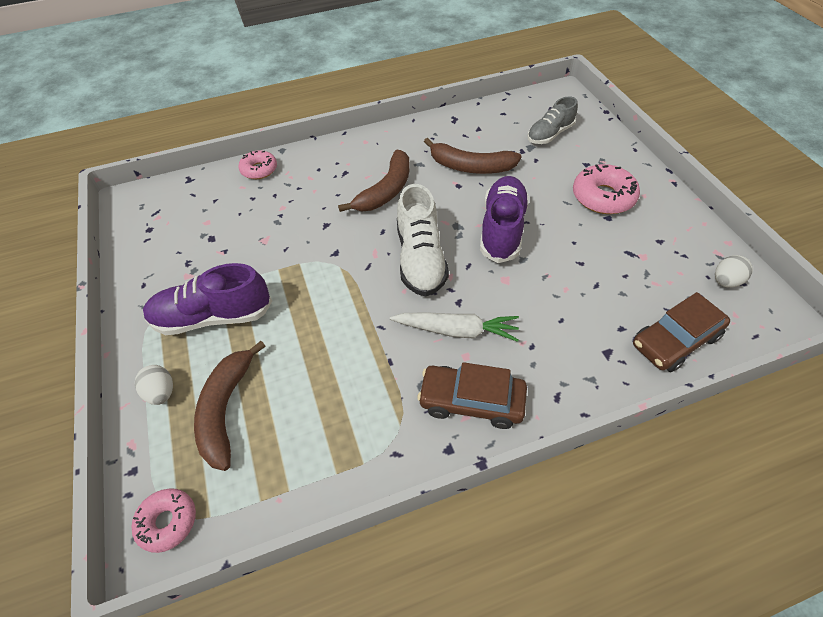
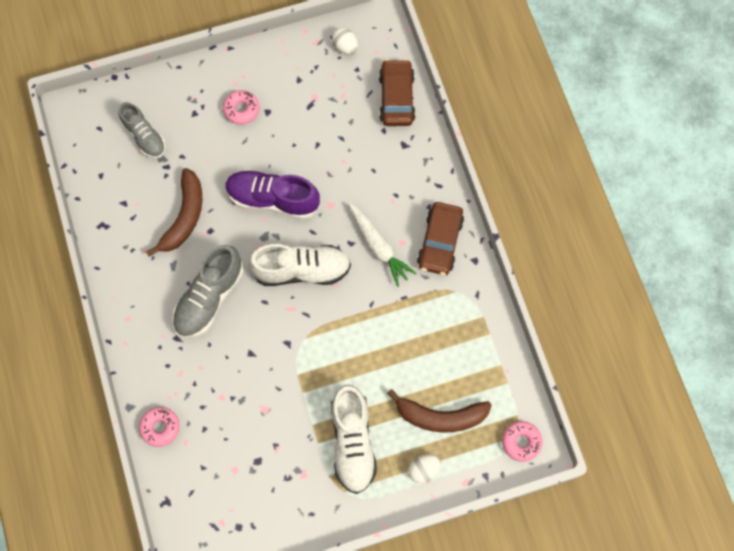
camera: 90 degrees left, 20 degrees up
(213, 317) = (352, 442): purple shoe -> white shoe
(386, 190) = (209, 298): brown banana -> grey shoe
(456, 330) = (379, 247): white carrot -> white carrot turned 135 degrees clockwise
(603, 197) = (241, 110): pink donut -> pink donut, size x0.64
(675, 340) = (396, 98): brown car -> brown car turned 150 degrees counterclockwise

